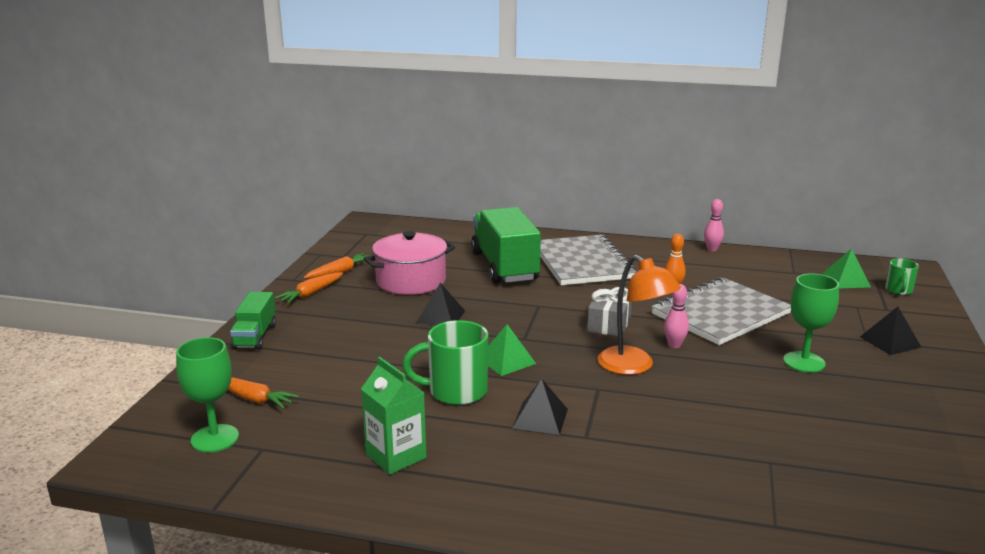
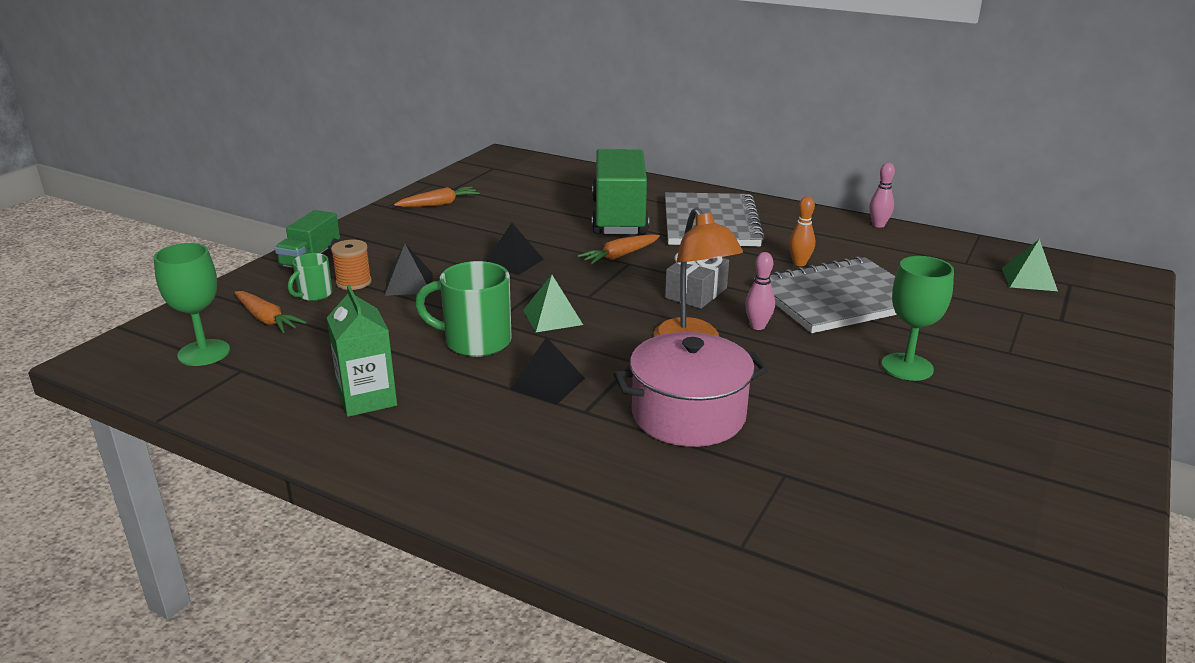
camera: 15 degrees right, 5 degrees up
(311, 294) = (395, 222): orange carrot -> orange carrot (619, 256)
(311, 353) = (354, 282): none -> orange spool
(411, 281) = (506, 221): pink pot -> pink pot (688, 415)
(890, 342) = (1039, 359): black pyramid -> black pyramid (409, 284)
(898, 290) = (1093, 300): green mug -> green mug (314, 295)

